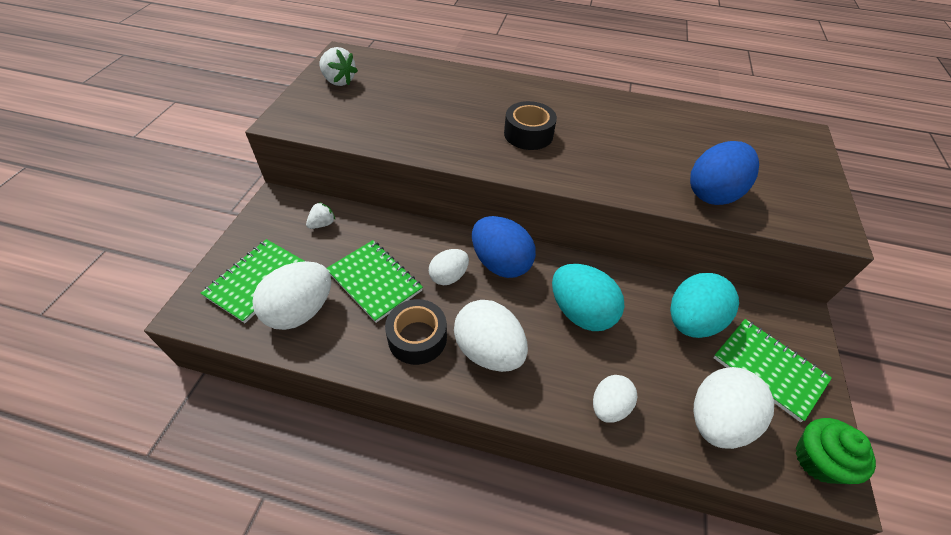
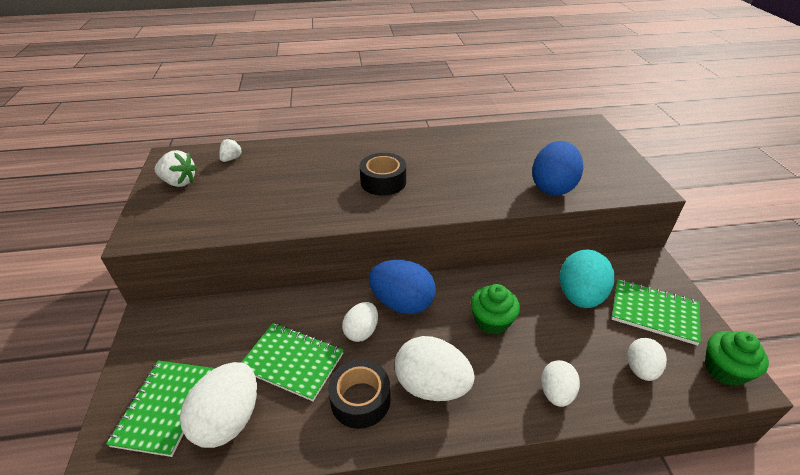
camera: 20 degrees left, 10 degrees down
(322, 224) = (211, 325): white strawberry -> white strawberry (231, 159)
(580, 312) = (492, 321): turquoise egg -> green cupcake
(716, 420) = (640, 369): white egg -> white egg, size x0.60

